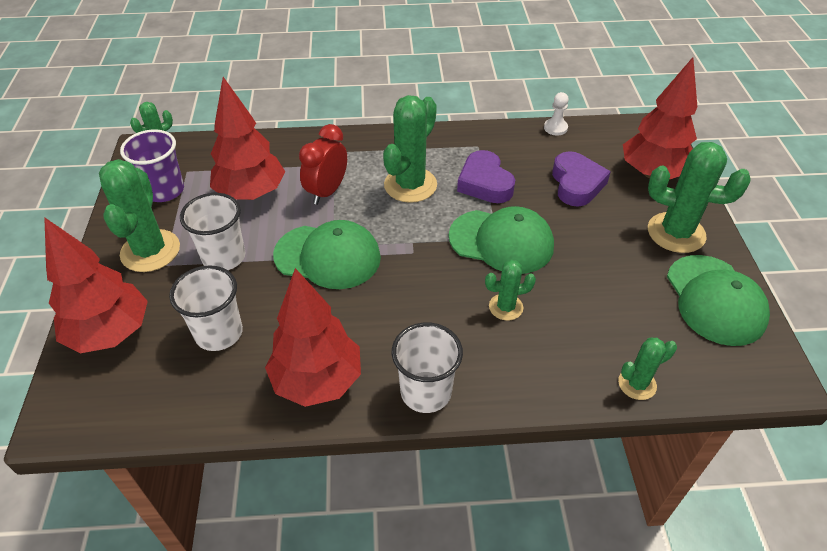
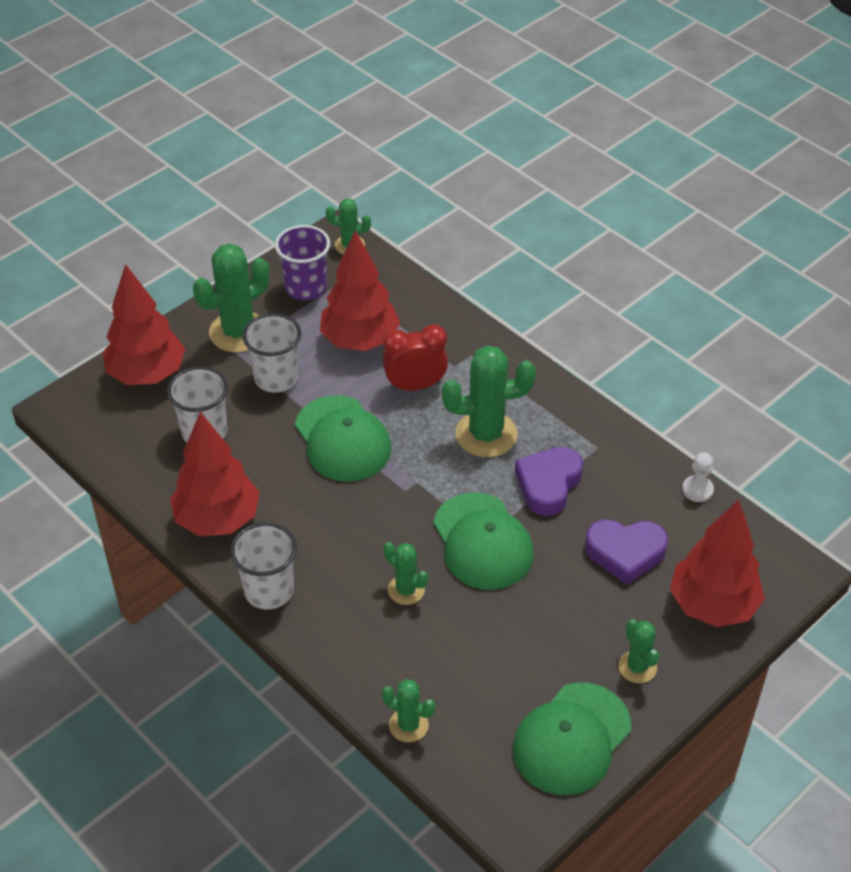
camera: 50 degrees right, 0 degrees up
(576, 184) = (625, 553): purple heart -> purple heart turned 45 degrees clockwise
(676, 233) = (637, 667): green cactus -> green cactus, size x0.55

